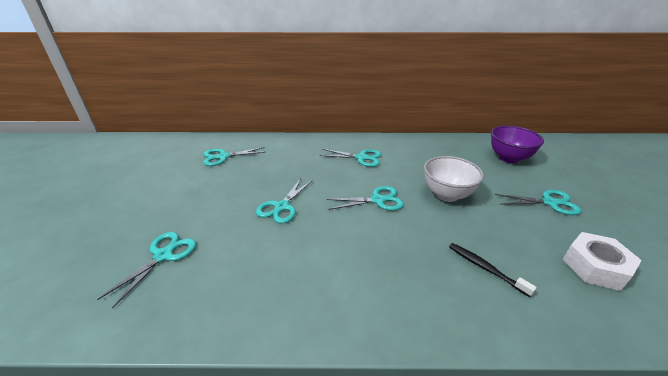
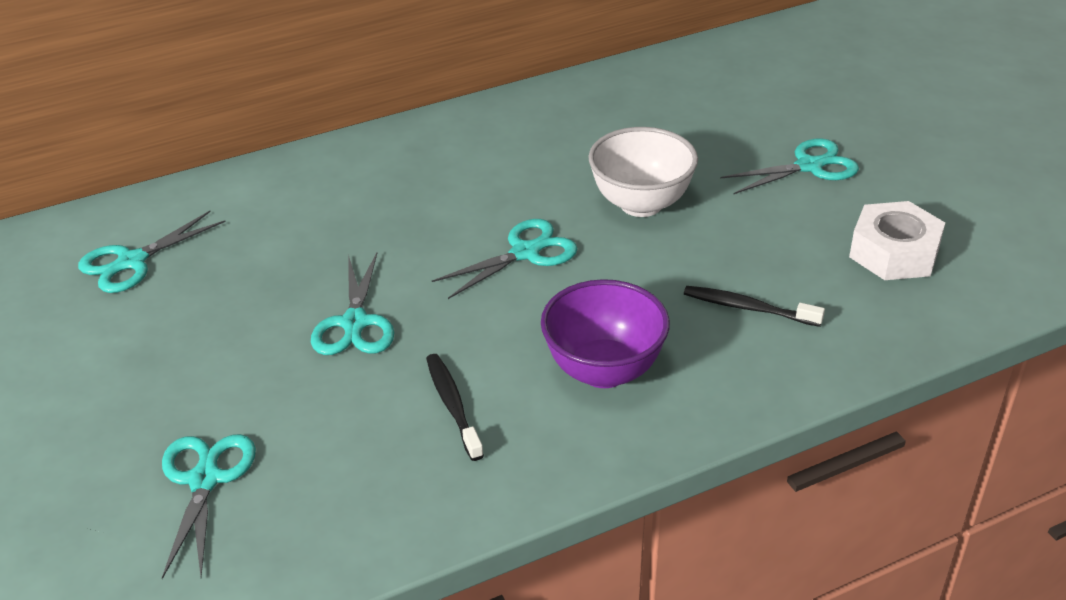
camera: 25 degrees left, 5 degrees up
(295, 263) = (453, 405): none -> black toothbrush
(361, 158) = (440, 174): turquoise scissors -> none
(508, 158) = (718, 94): purple bowl -> purple bowl (604, 371)

